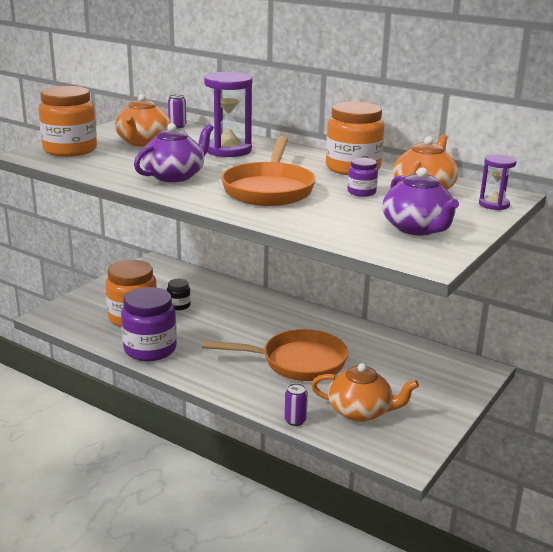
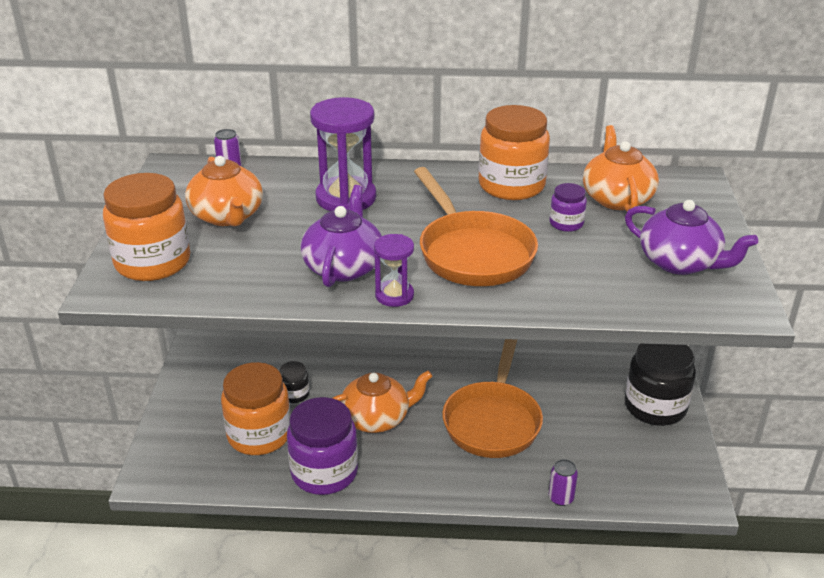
camera: 30 degrees left, 10 degrees up
(297, 362) = (493, 421): orange pan -> orange pan turned 135 degrees clockwise
(361, 411) = (607, 456): orange teapot -> orange teapot (377, 418)
(436, 397) = (655, 406): none -> black jar
(493, 204) = (700, 199): purple hourglass -> purple hourglass (394, 295)

